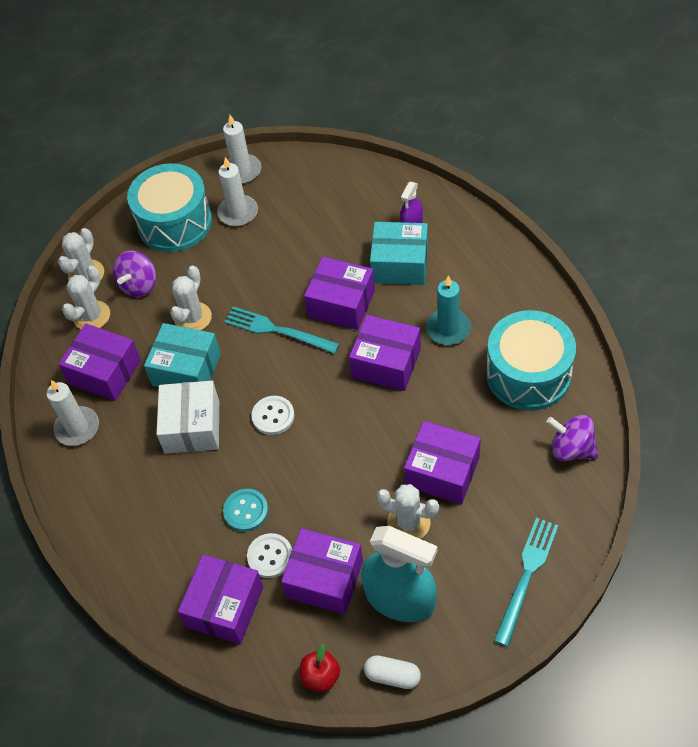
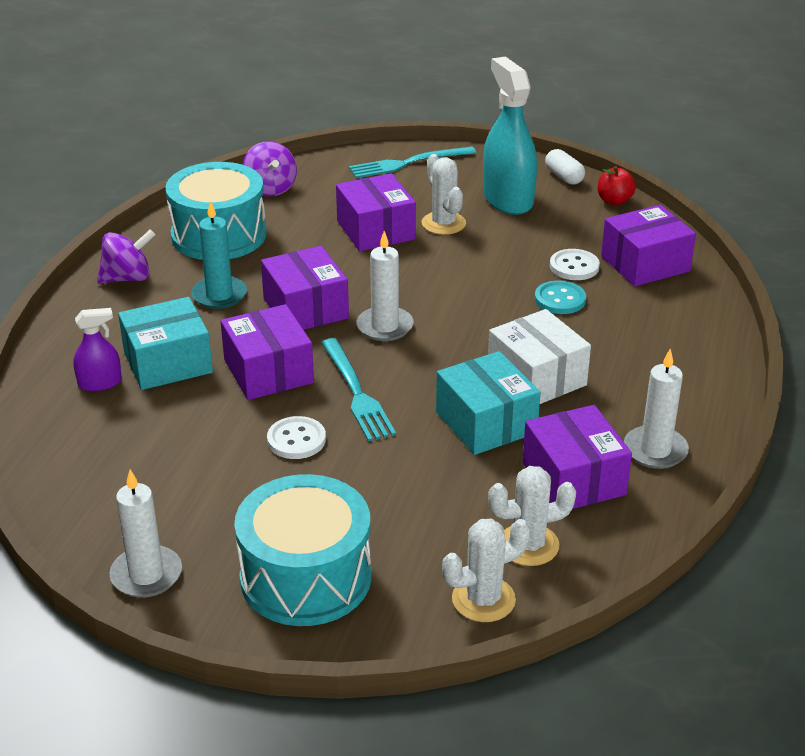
camera: 140 degrees left, 20 degrees down
(139, 285) = (436, 537): purple spinning top -> purple spinning top (128, 278)
(192, 426) = (536, 377): white box -> white box turned 75 degrees counterclockwise
(193, 318) = (420, 461): white cactus -> none
(238, 212) = (225, 529): white candle -> white candle (385, 326)
(273, 416) = (453, 338): white button -> white button (296, 440)
(324, 579) = (548, 234): purple box -> none
(400, 264) = (168, 362): turquoise box -> turquoise box turned 75 degrees counterclockwise

